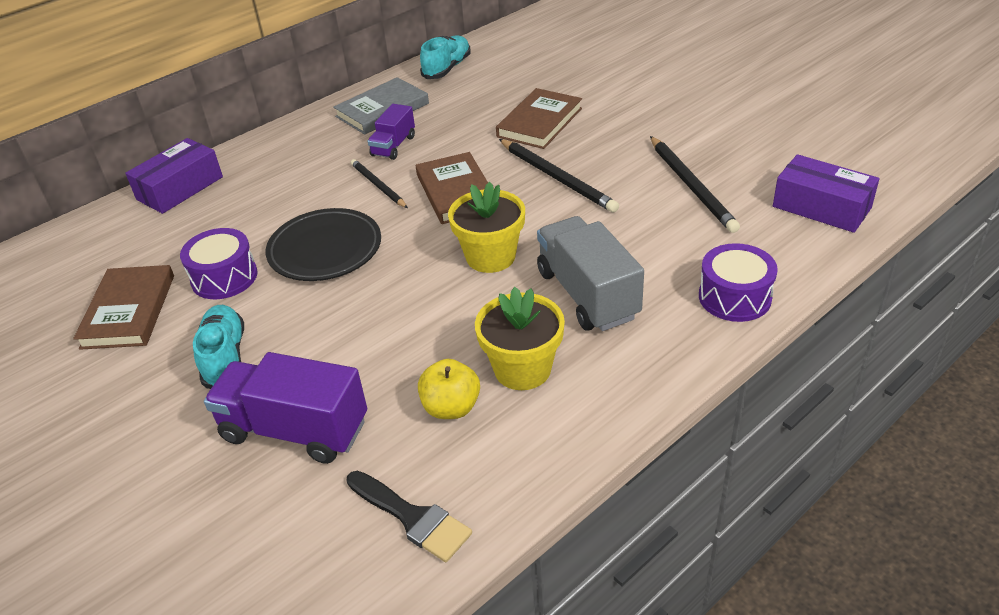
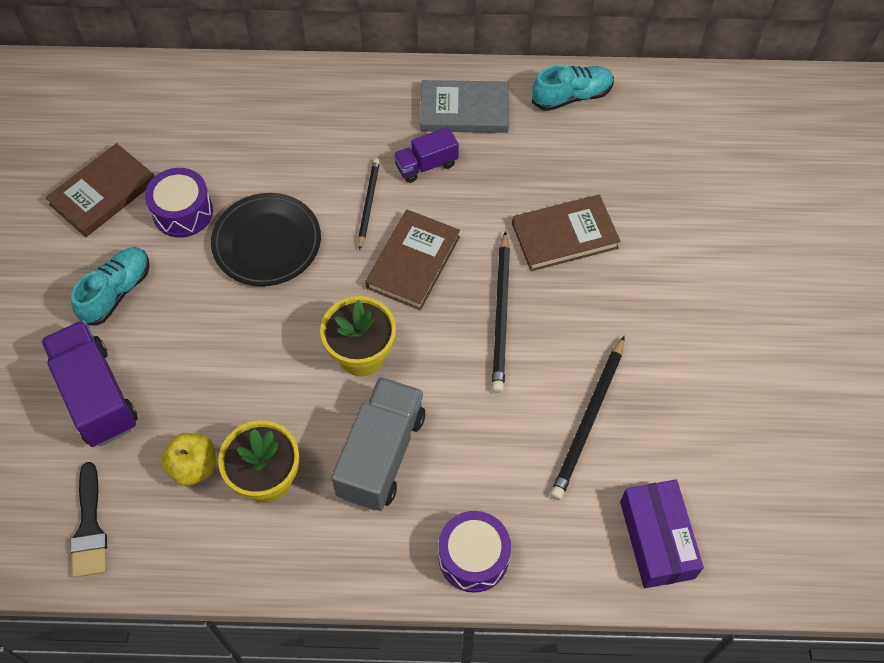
camera: 40 degrees right, 20 degrees up
(180, 188) = (240, 84): purple box -> none

